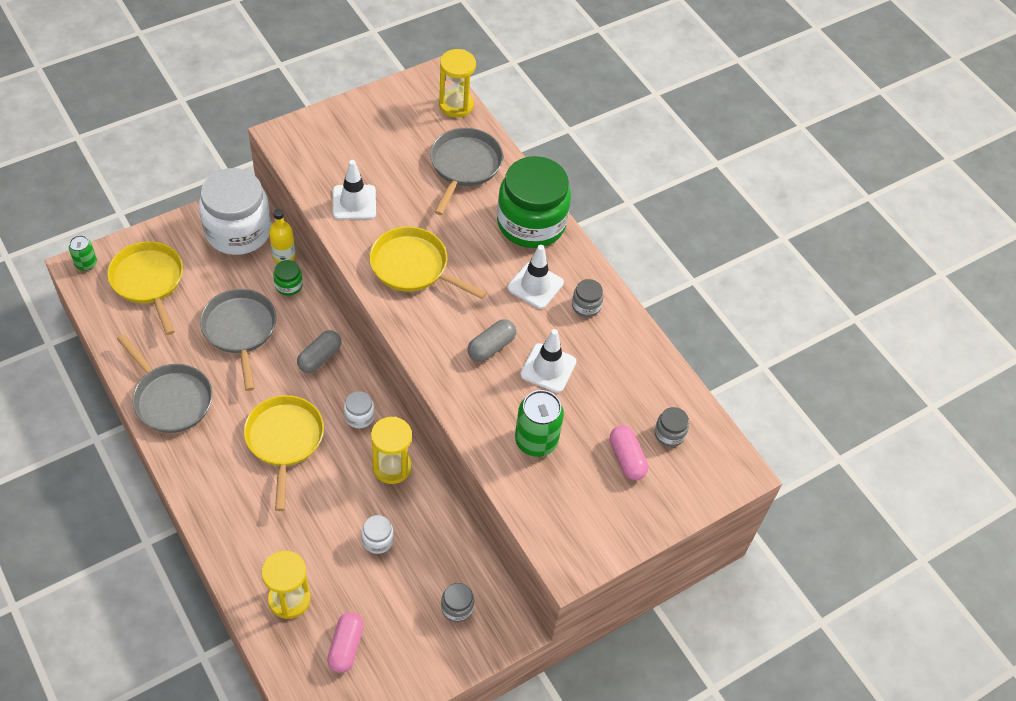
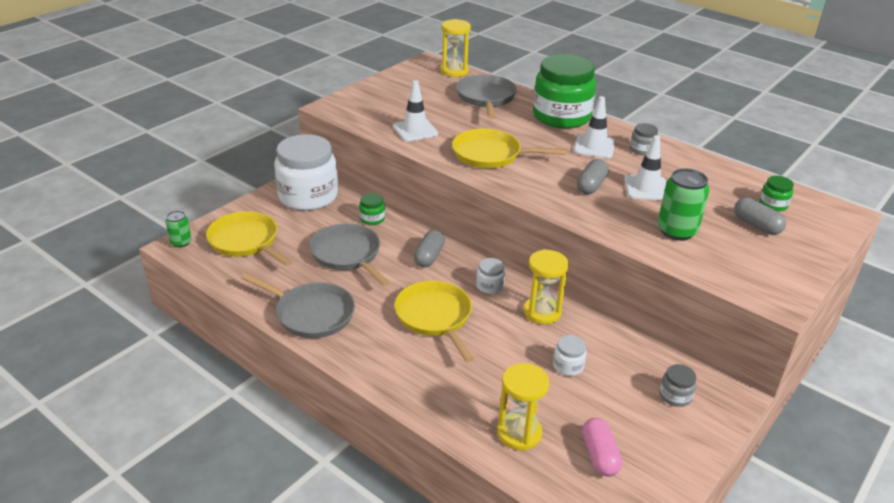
camera: 15 degrees left, 20 degrees down
(284, 256) = (357, 203): yellow bottle -> none
(626, 458) = (756, 225): pink capsule -> grey capsule
(669, 434) = (773, 204): grey jar -> green jar

